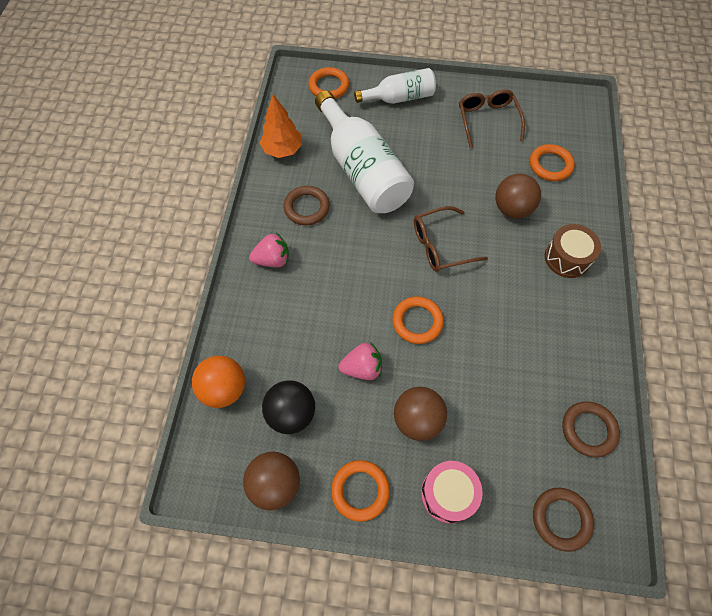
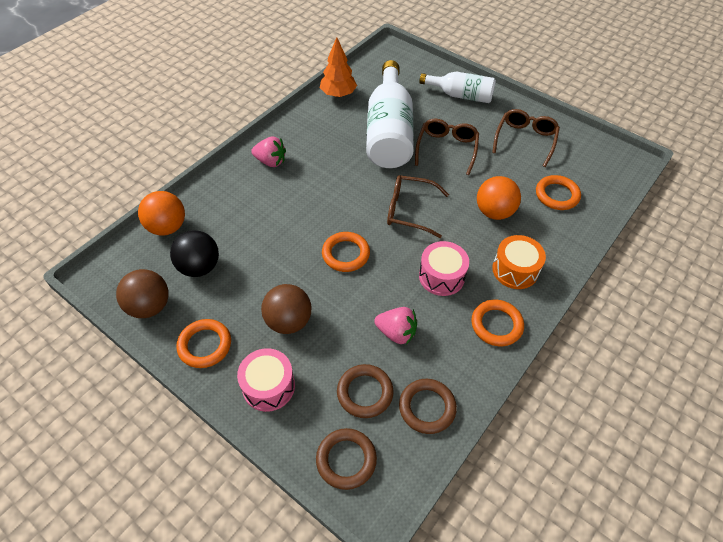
camera: 30 degrees right, 10 degrees down
(307, 208) = (324, 139): brown ring -> brown ring (365, 392)
(329, 86) = (409, 66): orange ring -> orange ring (496, 325)
(362, 368) = (276, 264): pink strawberry -> pink strawberry (396, 332)
(427, 163) = (446, 149): none -> brown glasses
(512, 209) = (494, 212): brown ball -> orange ball
(514, 298) = (441, 276): none -> pink drum
(567, 258) = (515, 270): brown drum -> orange drum

